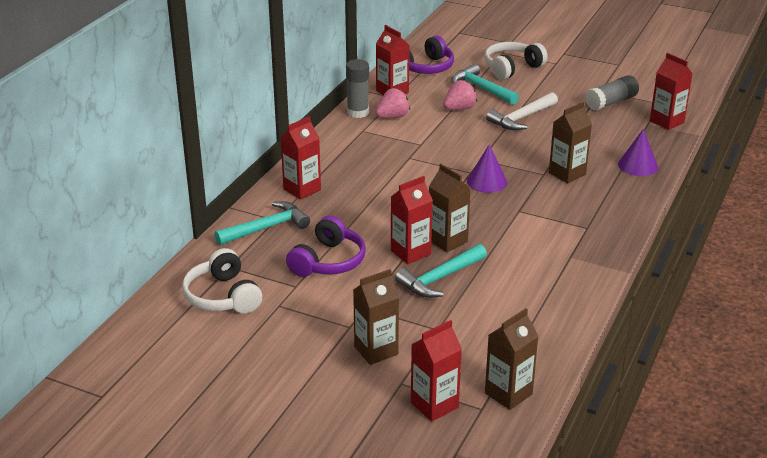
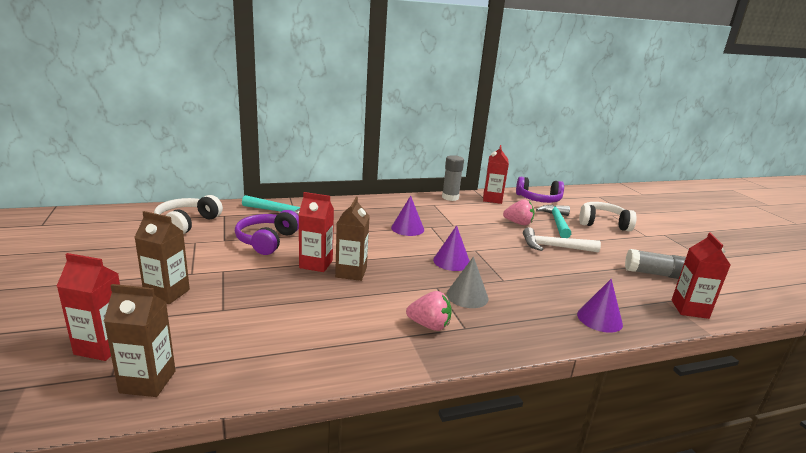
camera: 45 degrees right, 10 degrees down
(302, 189) = (339, 208): red carton -> none
(328, 261) = (267, 241): purple headphones -> purple headphones turned 120 degrees clockwise
(392, 117) = (465, 208): pink strawberry -> pink strawberry (429, 325)
(397, 172) = (407, 228): none -> purple cone
(440, 278) = (296, 286): turquoise hammer -> none
(548, 203) = (467, 296): none -> grey cone
(567, 174) = (522, 290): brown carton -> none

